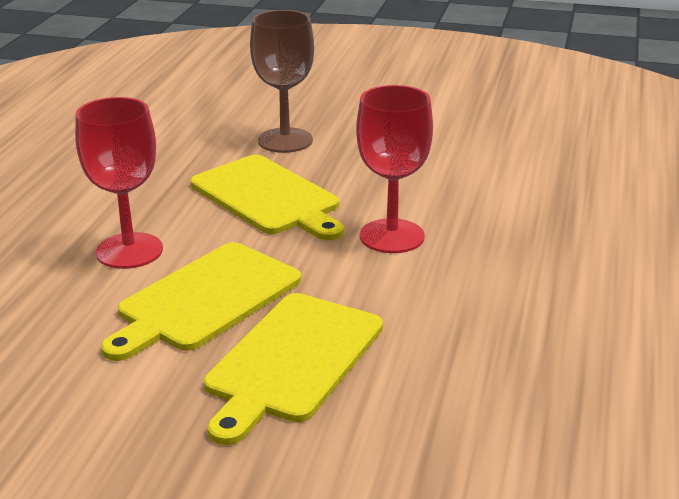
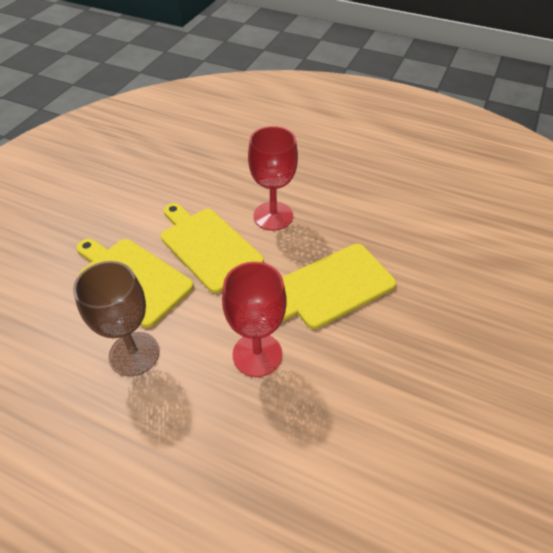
camera: 100 degrees right, 20 degrees up
(285, 140) = (432, 308): brown goblet -> brown goblet (134, 354)

